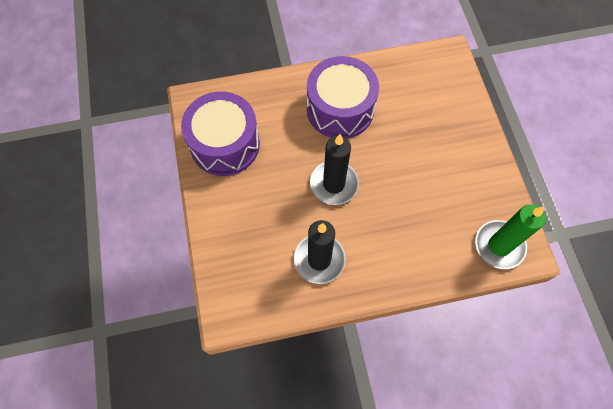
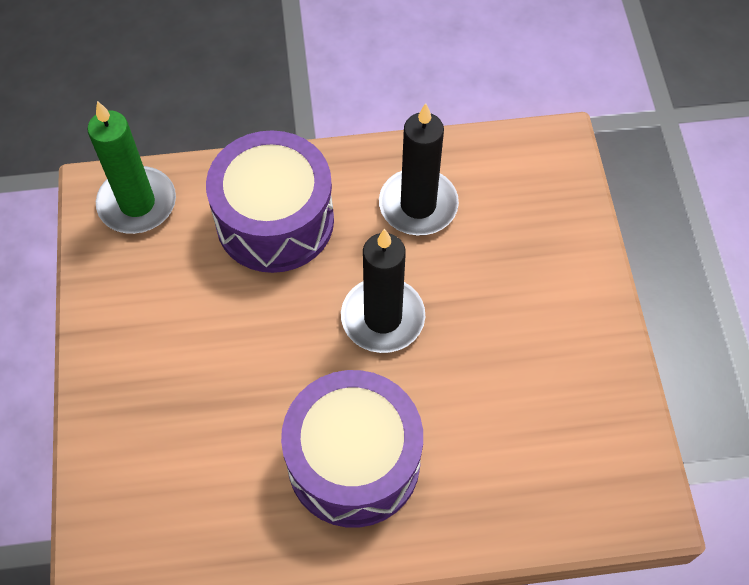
camera: 175 degrees left, 5 degrees down
(225, 144) = (576, 406): purple drum -> purple drum (275, 220)

